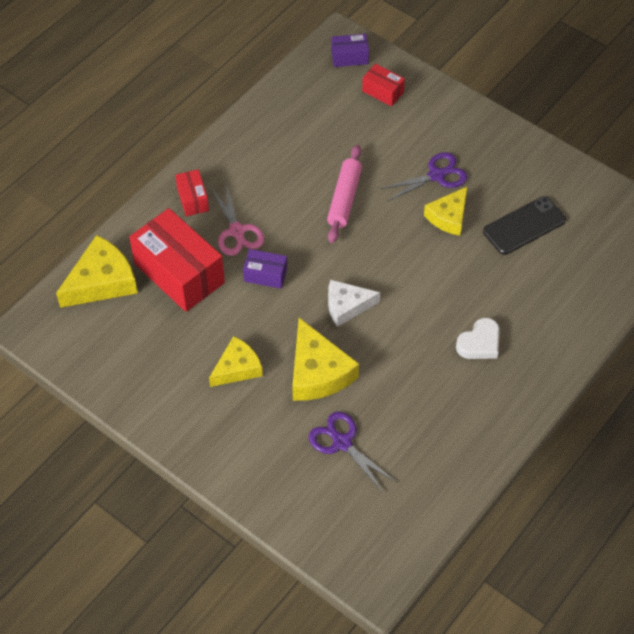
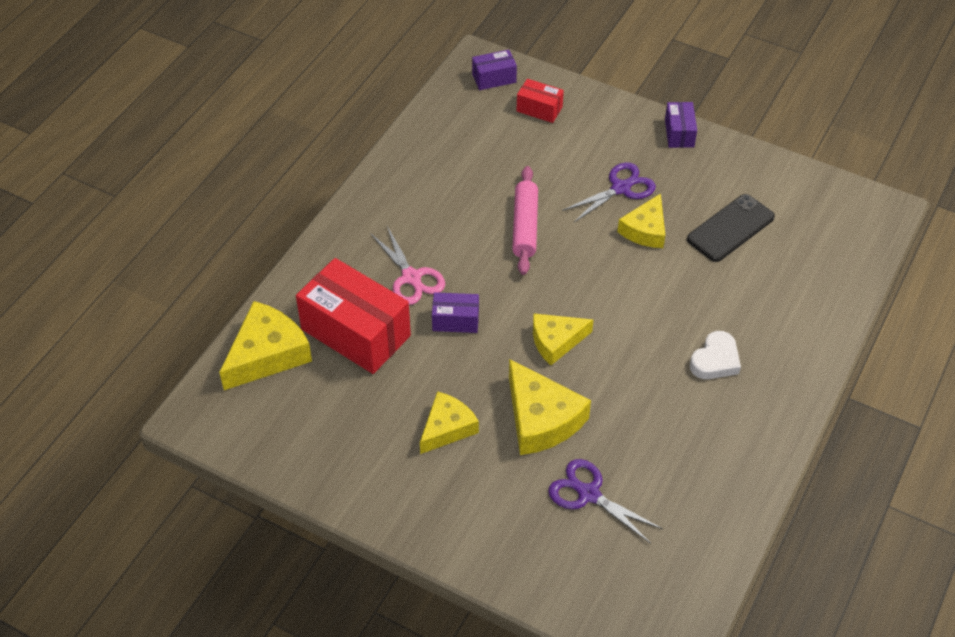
camera: 10 degrees left, 5 degrees down
(192, 199) = (353, 250): red box -> none
(346, 306) = (556, 341): white cheese -> yellow cheese
(501, 131) = (679, 133): none -> purple box

